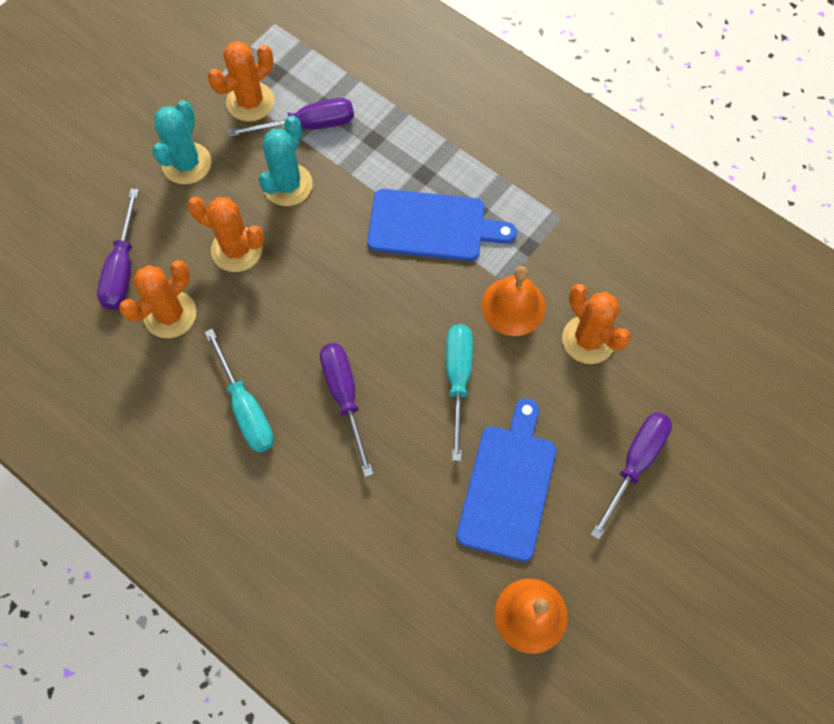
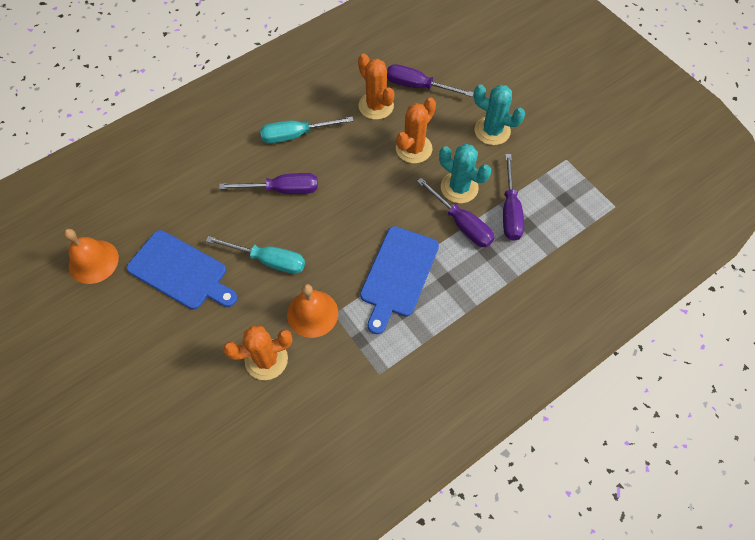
camera: 105 degrees right, 5 degrees down
(250, 102) = (539, 177): orange cactus -> none
(635, 464) = (159, 361): purple screwdriver -> purple screwdriver (461, 224)

